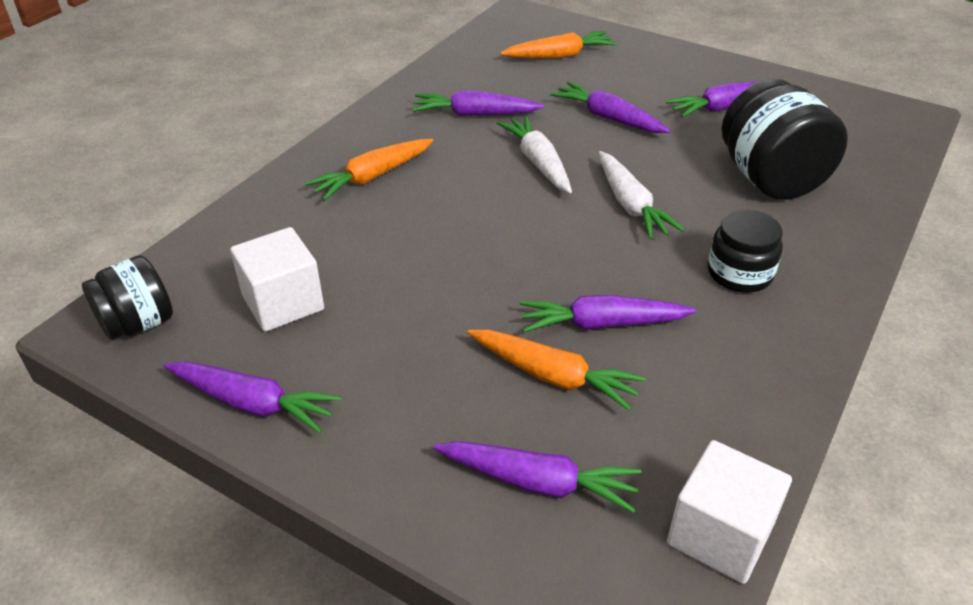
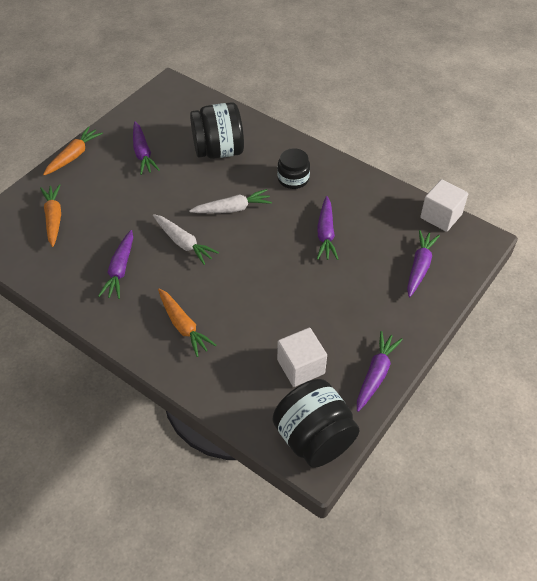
camera: 85 degrees left, 10 degrees up
(138, 324) = (314, 438): black jar -> black jar, size x1.65
(538, 162) = (183, 243): white carrot -> white carrot turned 120 degrees counterclockwise
(553, 376) = (359, 255): orange carrot -> orange carrot (74, 156)
(608, 118) = (141, 205): purple carrot -> none

